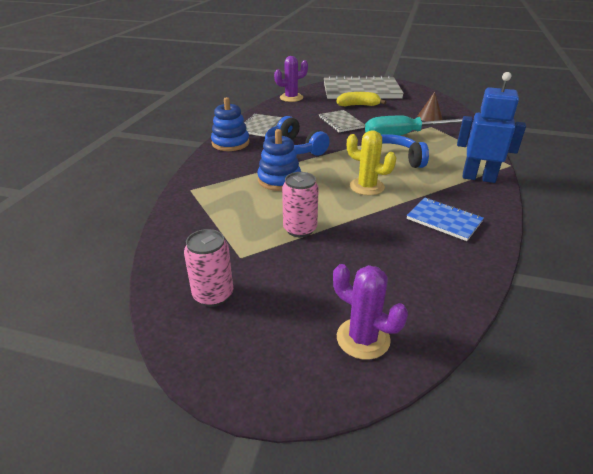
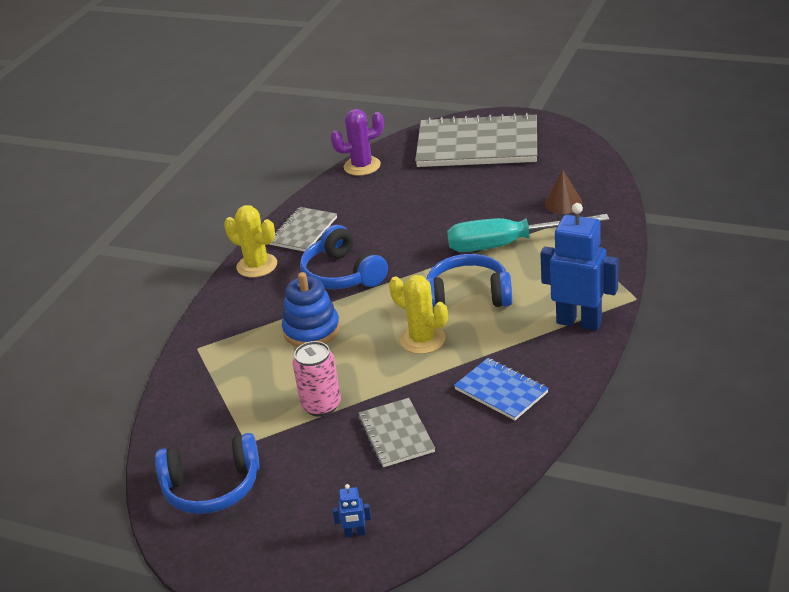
camera: 10 degrees right, 0 degrees up
(213, 295) = (212, 487): pink can -> blue headphones
(230, 143) = (257, 266): blue stacking toy -> yellow cactus
(341, 122) = (424, 219): grey notebook -> grey notebook (396, 434)
(358, 105) = (461, 180): yellow banana -> none
(363, 338) = (355, 533): purple cactus -> blue robot

